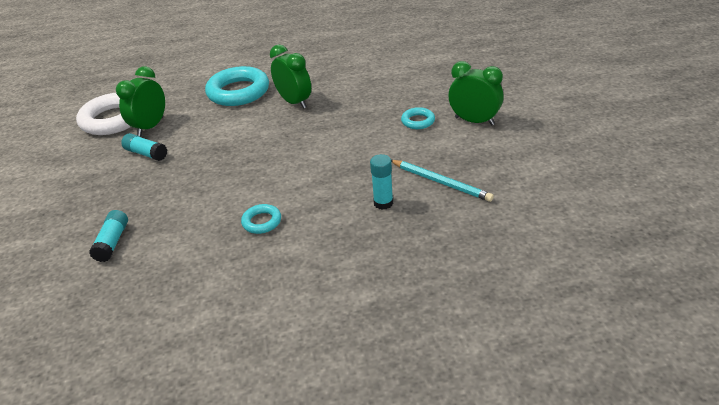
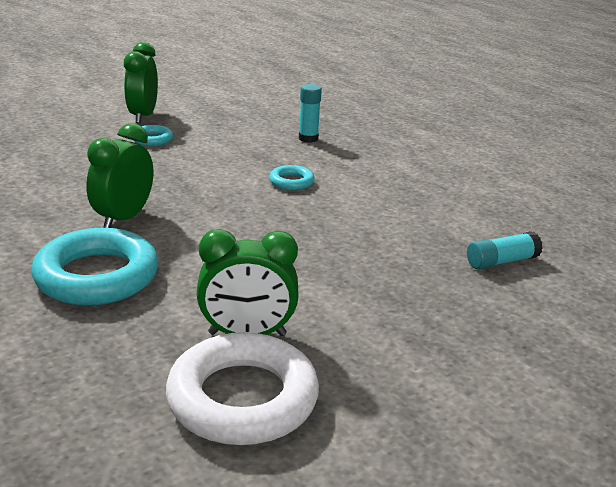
camera: 120 degrees left, 10 degrees down
(146, 154) = (324, 307): turquoise glue stick -> none
(262, 222) = (384, 185): turquoise ring -> turquoise ring (291, 182)
(441, 182) = (259, 121): turquoise pencil -> none

